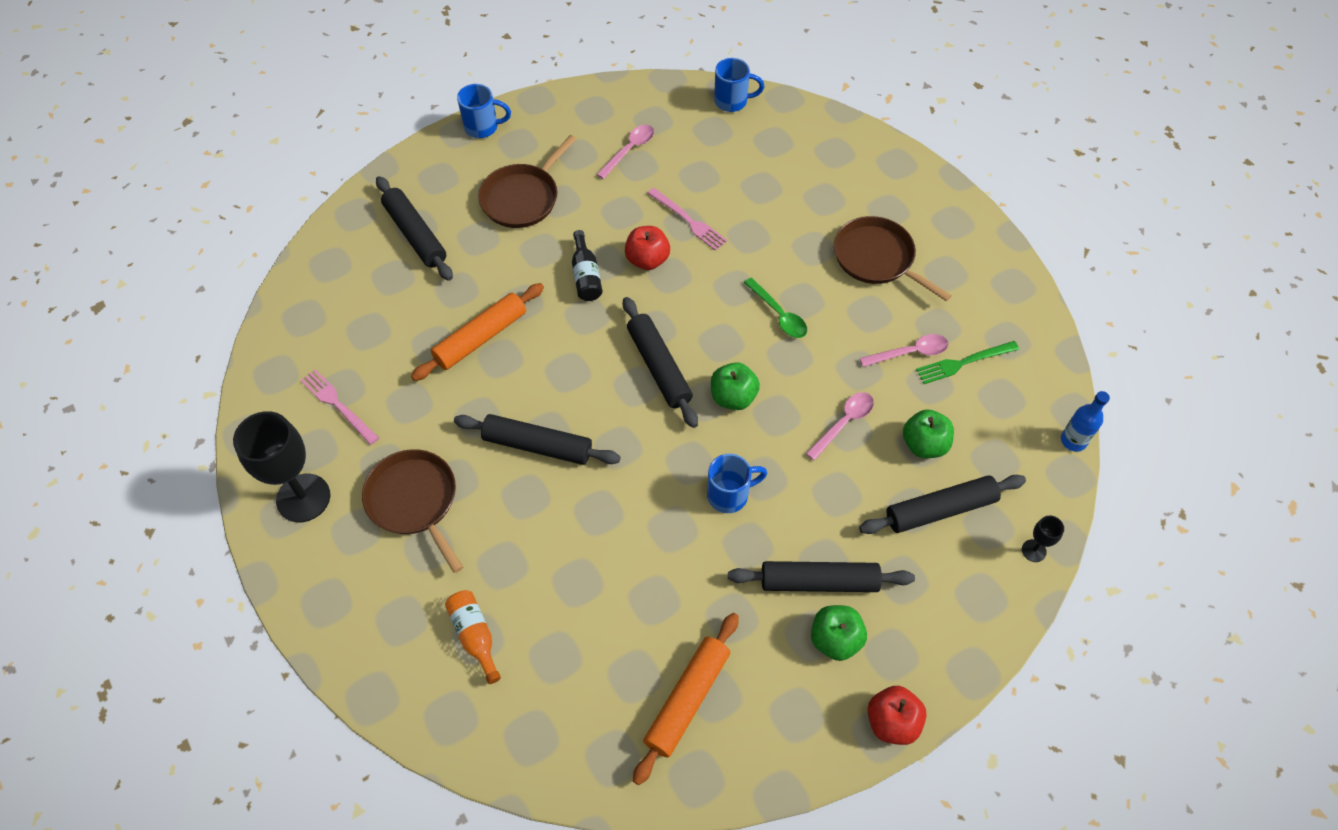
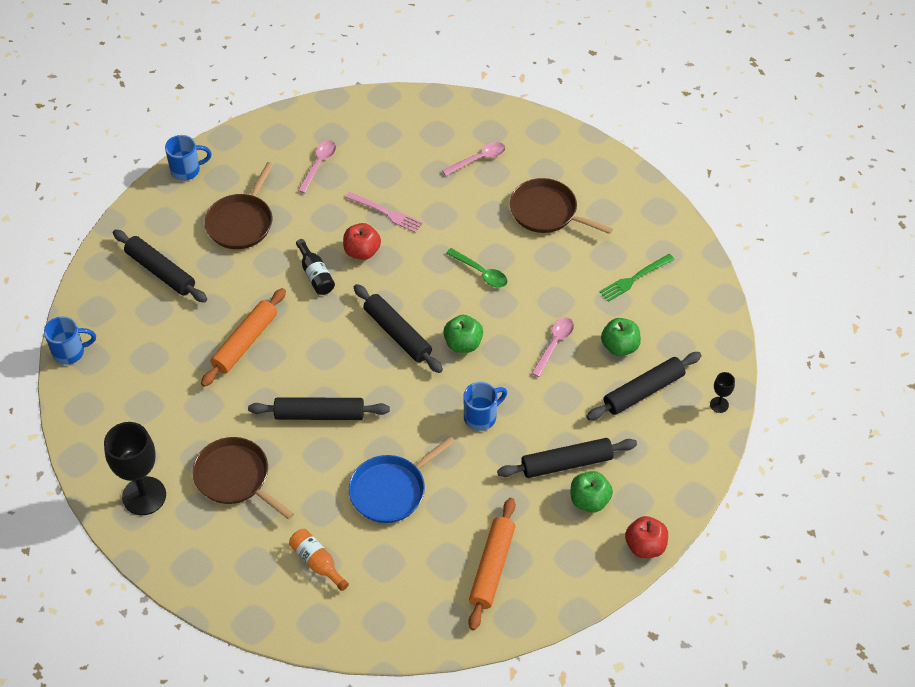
camera: 15 degrees left, 5 degrees down
(338, 405) = (146, 420): pink fork -> none
(593, 563) = (391, 490): none -> blue pan
(732, 101) = (393, 106): blue mug -> blue mug (70, 352)
(910, 353) = (591, 280): pink spoon -> pink spoon (479, 159)
(1073, 440) = (730, 319): blue bottle -> none

